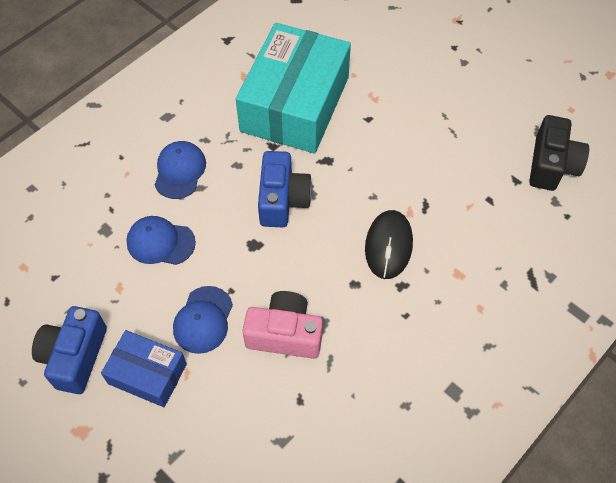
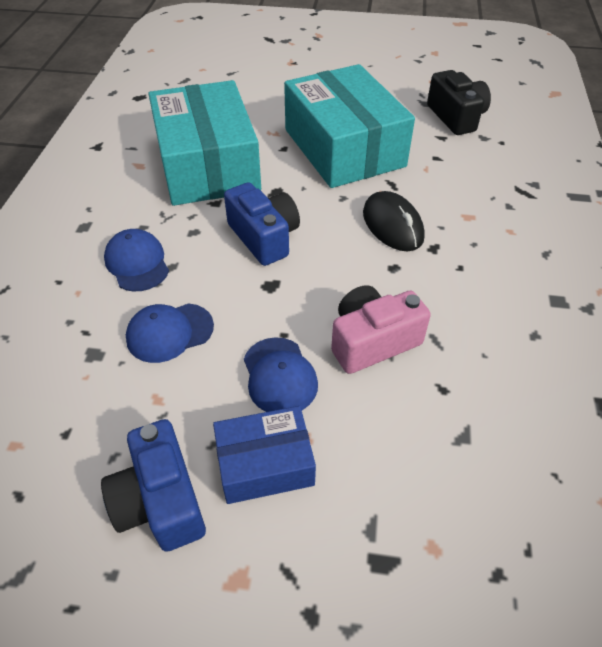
camera: 35 degrees left, 10 degrees down
(418, 145) = (344, 148): none -> turquoise box

